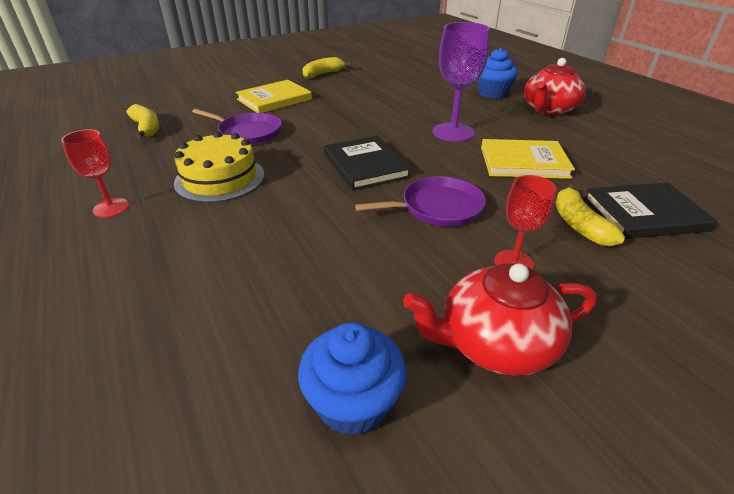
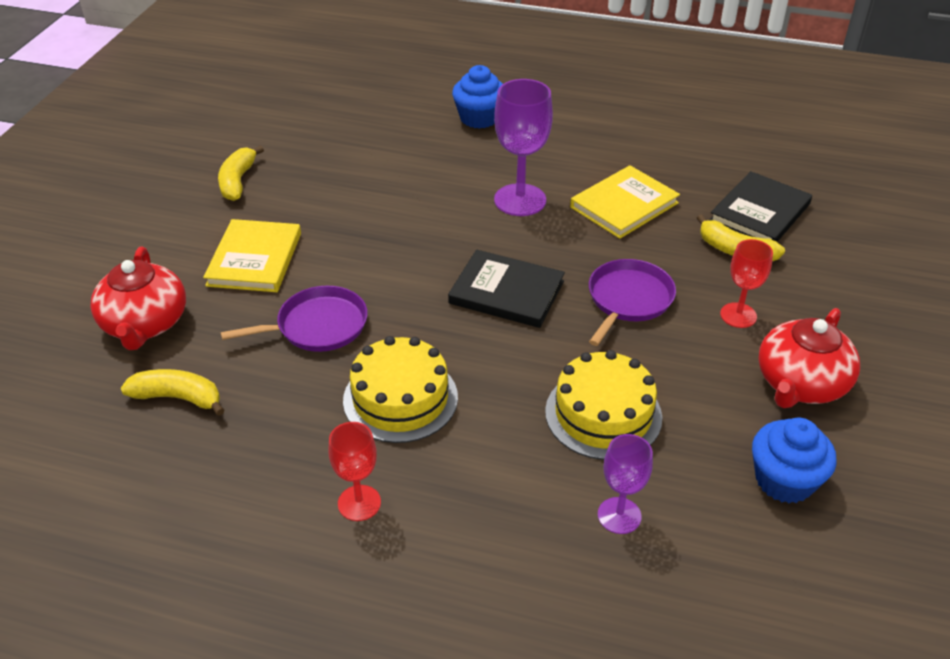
camera: 45 degrees left, 5 degrees up
(199, 318) = (619, 515): none -> purple goblet
(304, 255) = (603, 414): none -> yellow cake
(548, 110) = (560, 118): red teapot -> red teapot (145, 324)

